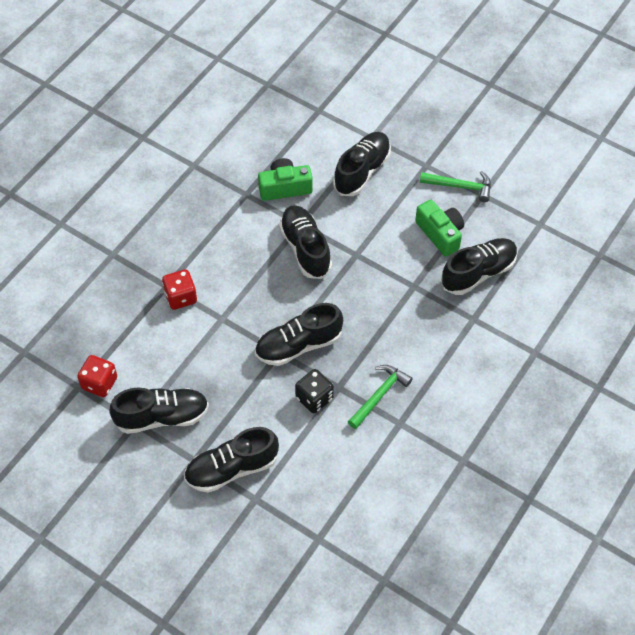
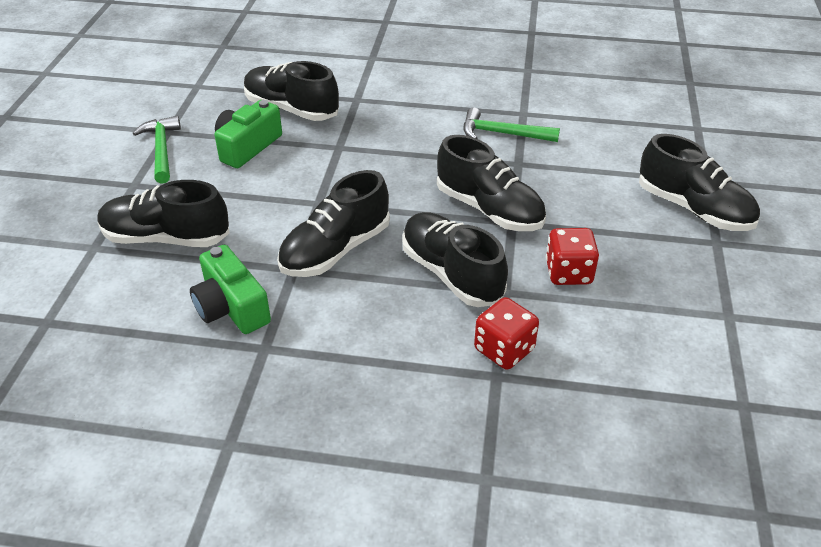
camera: 115 degrees left, 15 degrees down
(99, 383) = (715, 382): red dice -> red dice (568, 273)
(162, 417) = (695, 293): black shoe -> black shoe (451, 273)
(314, 398) = (548, 176): black dice -> none

